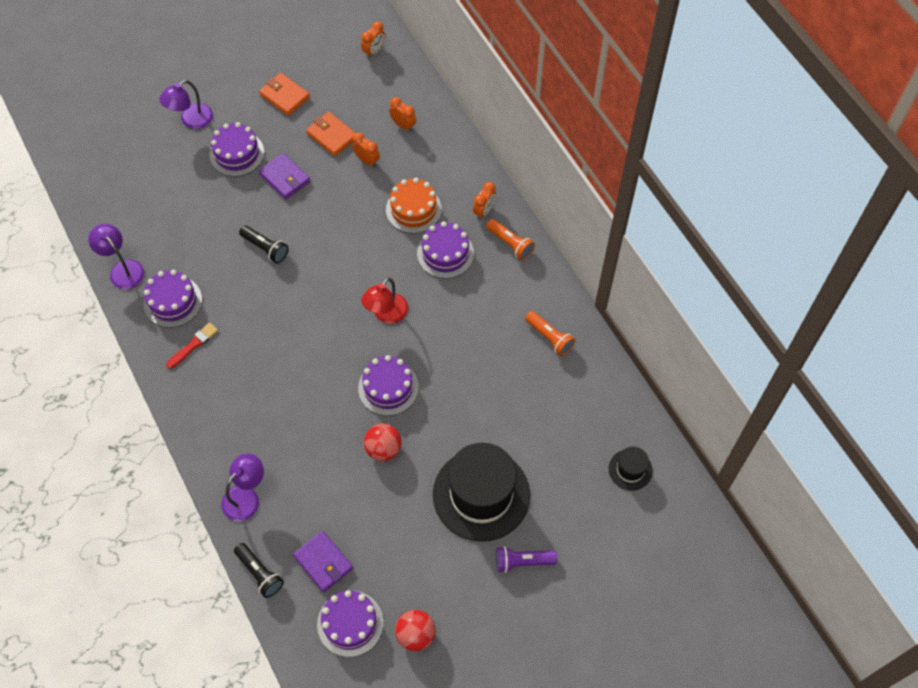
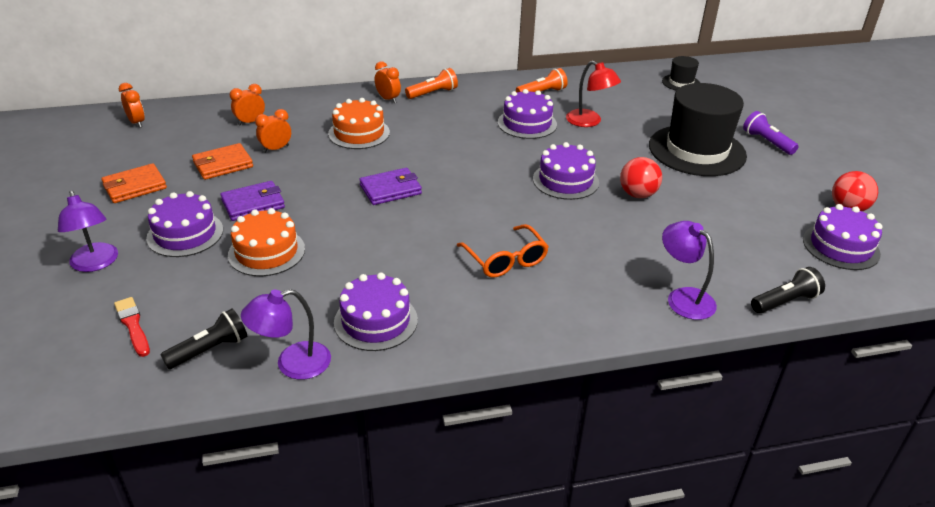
camera: 75 degrees left, 25 degrees down
(193, 345) = (452, 311): red brush -> red brush (133, 325)
(229, 210) = (266, 252): none -> orange cake
(261, 365) = (506, 260): none -> orange glasses
(265, 248) = (343, 232): black flashlight -> black flashlight (210, 350)
(323, 562) = (769, 253): purple wallet -> purple wallet (390, 189)
(386, 314) = (477, 168): red lamp -> red lamp (589, 122)
(445, 253) = (423, 125): purple cake -> purple cake (527, 123)
(522, 562) = (767, 142): purple flashlight -> purple flashlight turned 135 degrees clockwise

